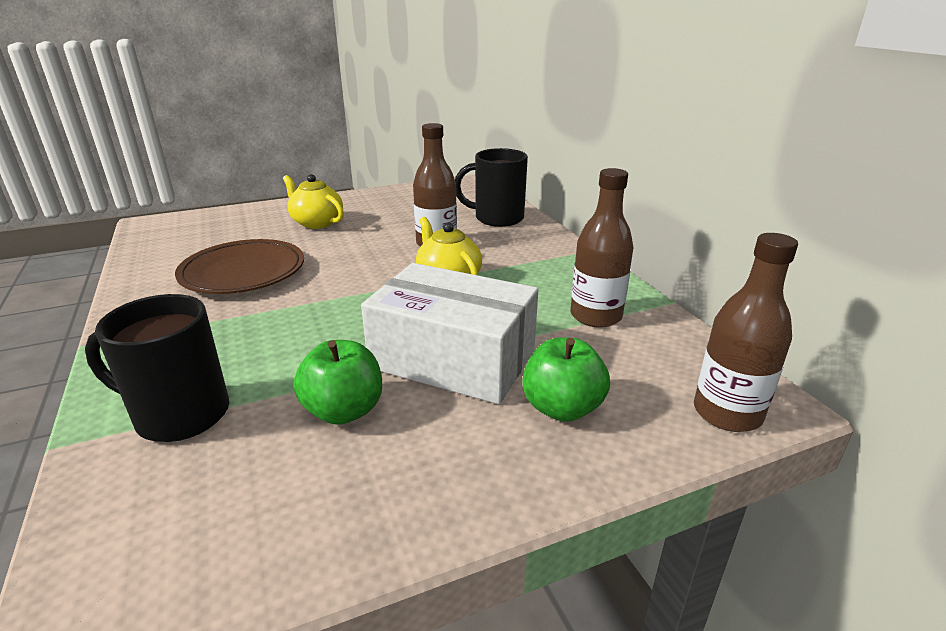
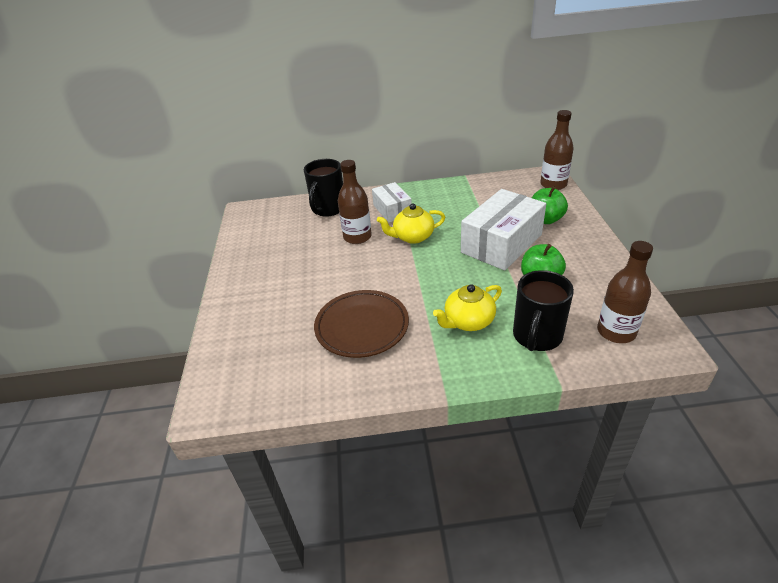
camera: 70 degrees left, 10 degrees up
(316, 222) = (280, 292): yellow teapot -> yellow teapot (468, 321)
(515, 256) = (392, 210): none -> white box
(595, 316) = (472, 197): brown bottle -> brown bottle (616, 332)

